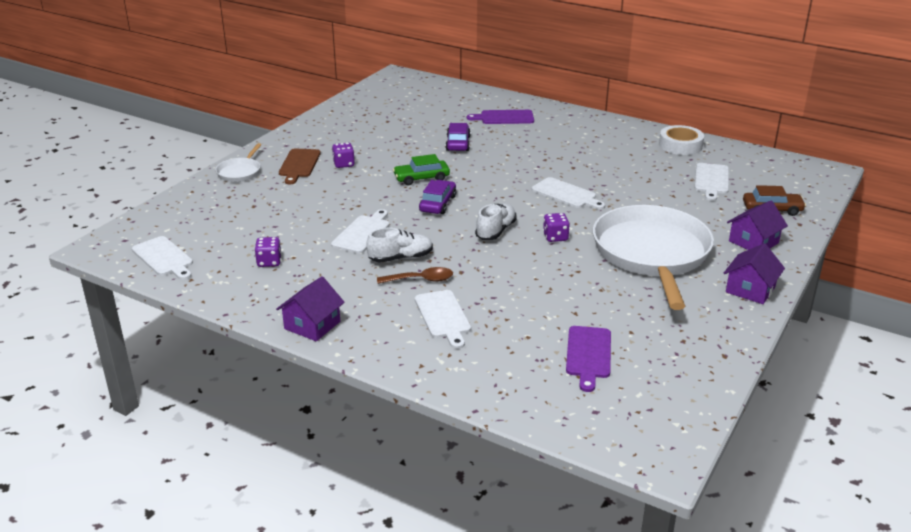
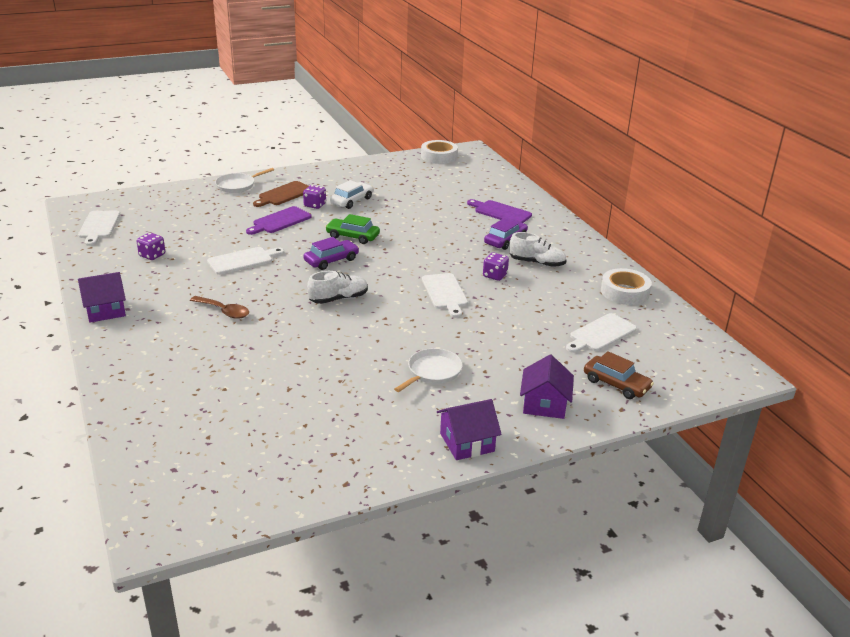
camera: 35 degrees right, 0 degrees up
(370, 149) = (351, 201): none -> white car
(380, 88) = (439, 156): none -> white tape
(401, 258) = (237, 289): white shoe -> white shoe (537, 263)
(443, 316) = (193, 345): white cutting board -> none
(458, 143) = (426, 220): purple car -> purple car (505, 240)
(555, 237) = (376, 323): purple dice -> purple dice (495, 275)
(588, 355) = (242, 425): purple cutting board -> purple cutting board (280, 221)
(652, 254) = (432, 372): white pan -> white pan, size x0.43
(753, 242) = (544, 404): purple house -> purple house turned 75 degrees counterclockwise

